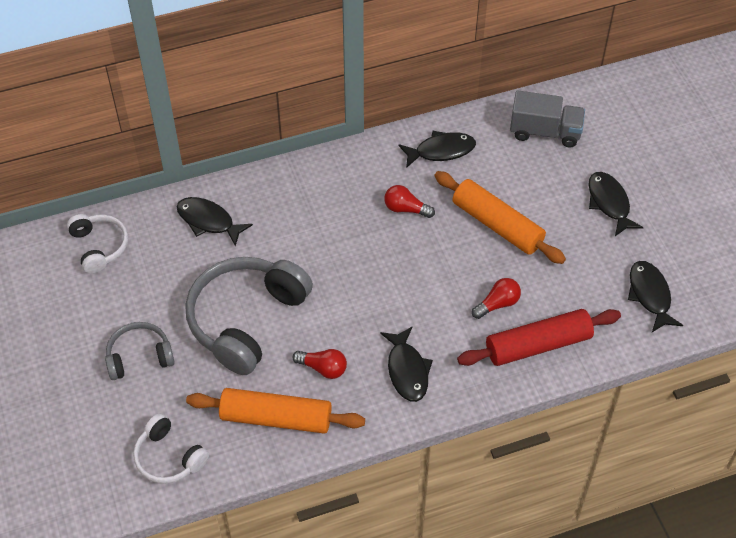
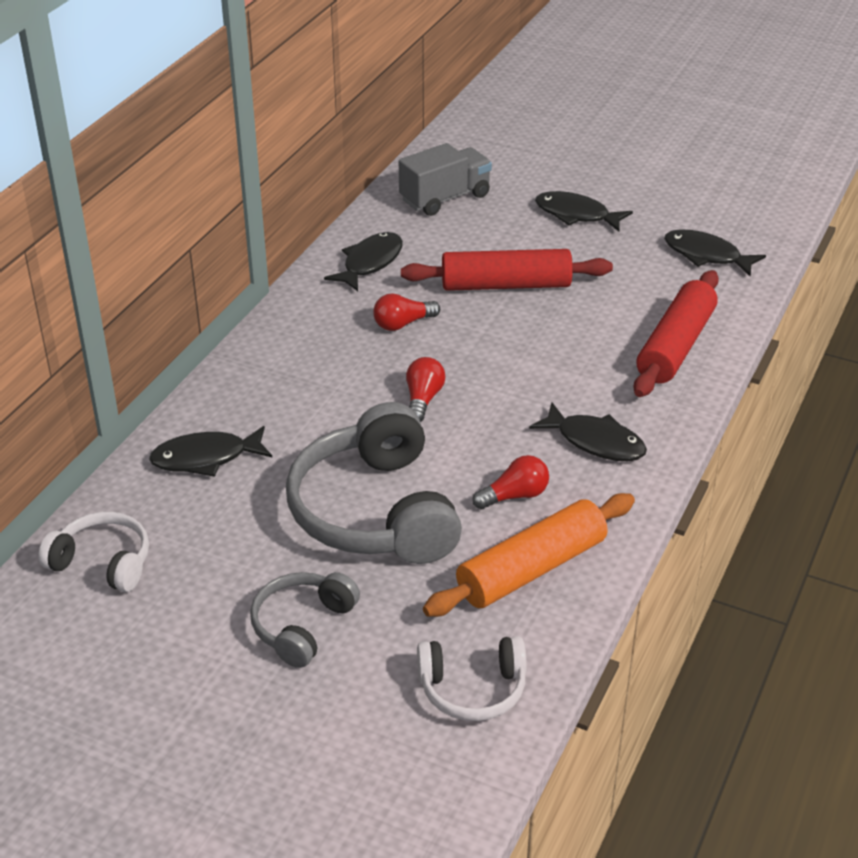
camera: 45 degrees left, 15 degrees down
(497, 225) = (505, 285): orange rolling pin -> red rolling pin
(497, 304) = (596, 340): red light bulb -> red light bulb (423, 399)

